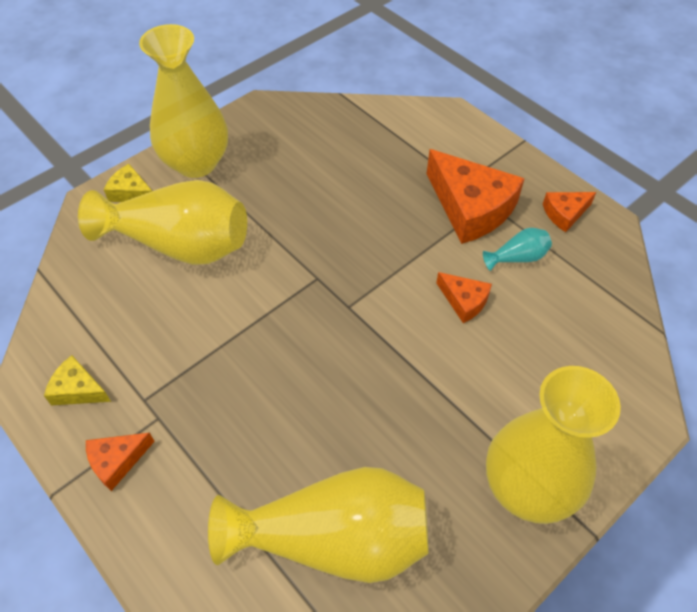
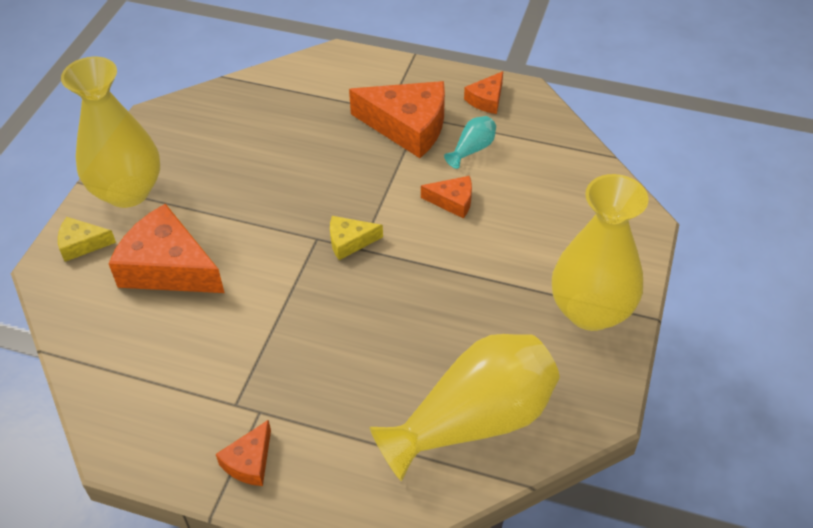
camera: 30 degrees left, 5 degrees down
(78, 389) = (166, 427): yellow cheese -> yellow cheese (349, 241)
(180, 244) = (168, 267): yellow vase -> orange cheese

